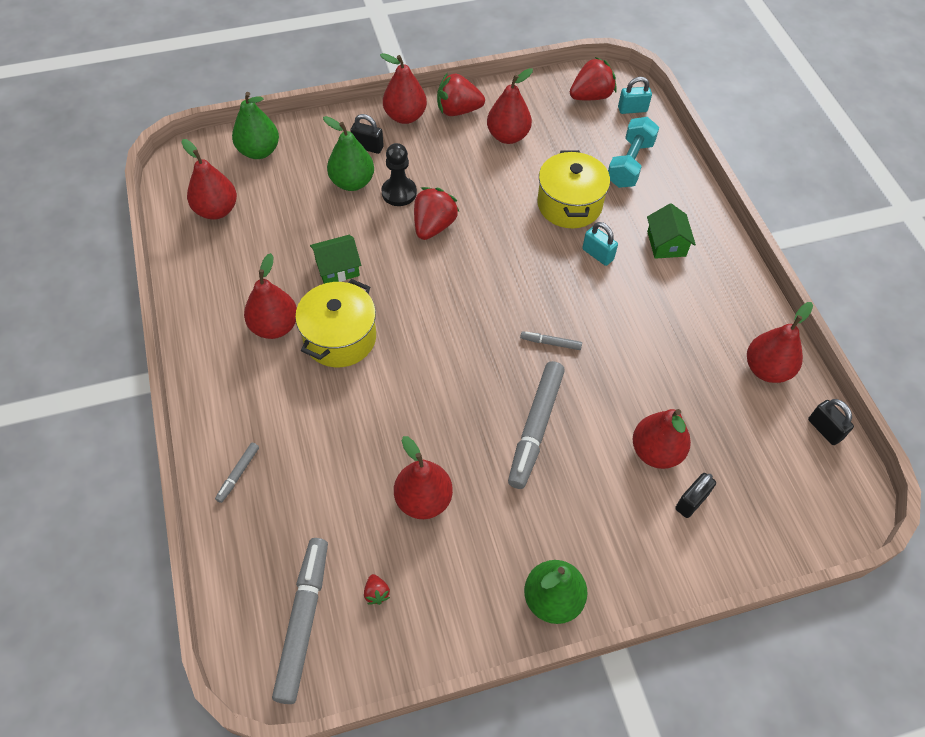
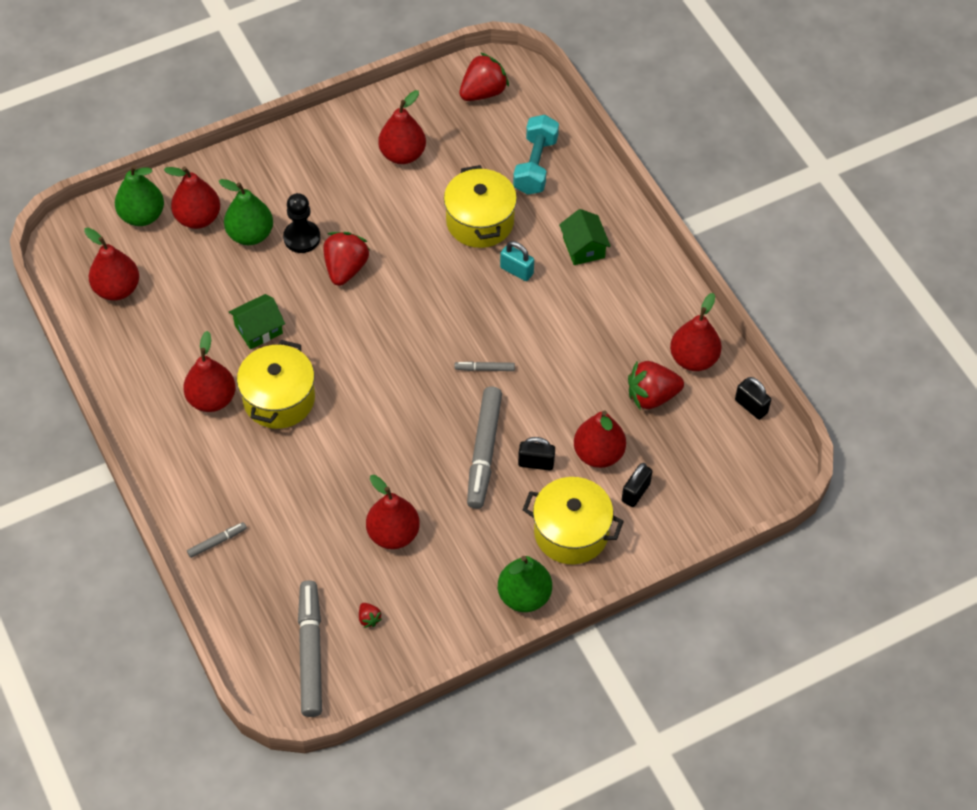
camera: 10 degrees left, 0 degrees up
(238, 474) = (217, 542): grey marker -> grey marker turned 135 degrees counterclockwise
(368, 147) = (257, 191): black padlock -> black padlock (536, 463)
(405, 116) = (288, 149): red pear -> red pear (198, 218)
(458, 110) = (343, 133): red strawberry -> red strawberry (652, 396)
(615, 534) = (571, 532): none -> yellow pot
(632, 109) = (529, 101): turquoise padlock -> none

